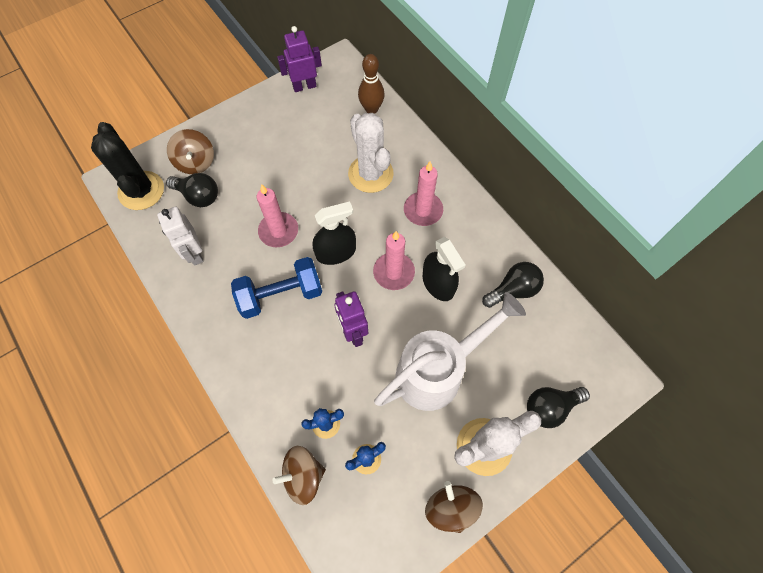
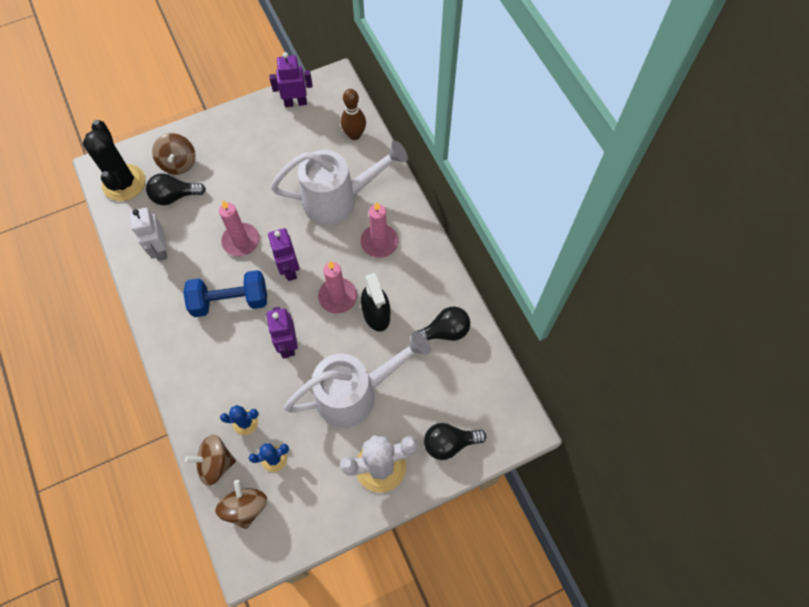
camera: 10 degrees right, 0 degrees up
(198, 196) = (174, 196): black light bulb -> black light bulb turned 135 degrees clockwise
(336, 252) = (289, 269): black spray bottle -> purple robot
(370, 174) = (338, 199): white cactus -> white watering can
(450, 507) = (337, 513): brown spinning top -> brown spinning top (245, 507)

